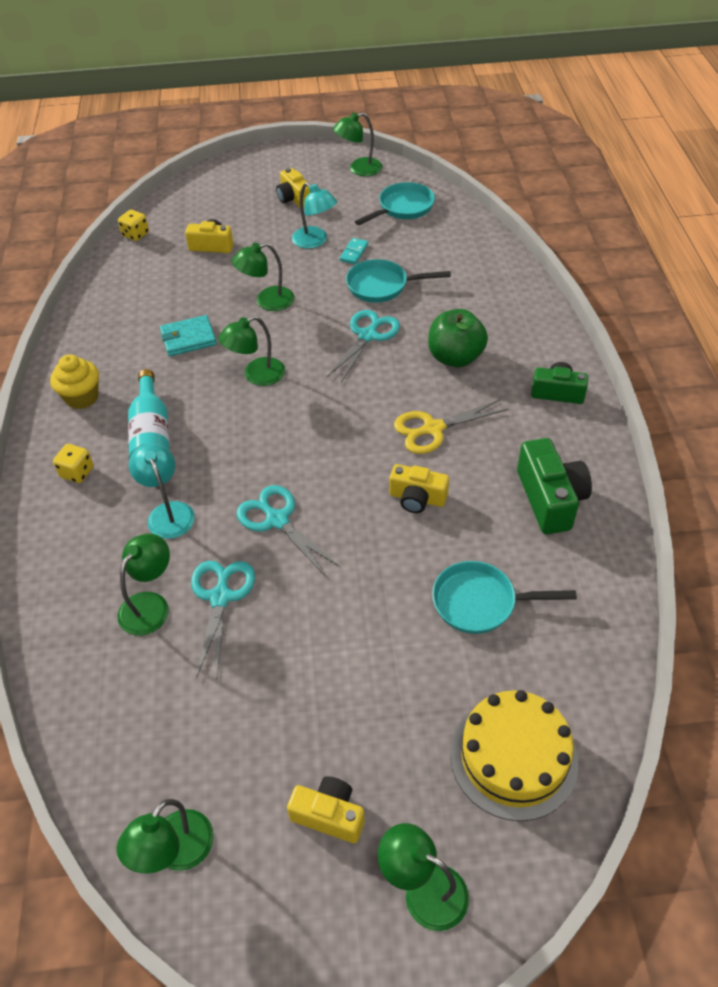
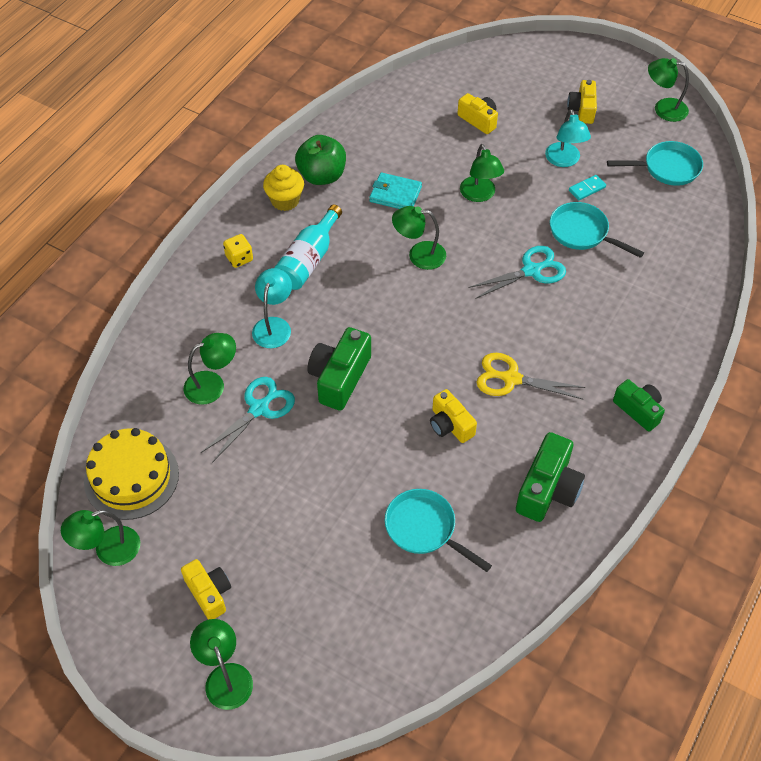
camera: 35 degrees right, 5 degrees up
(136, 234) = (429, 78): yellow dice -> none
(267, 301) = (479, 195): green lamp -> green lamp turned 120 degrees counterclockwise
(277, 520) = (339, 378): turquoise scissors -> green camera
(455, 357) = (584, 330): green apple -> green apple (322, 176)
(513, 757) = (350, 643): yellow cake -> yellow cake (131, 477)

